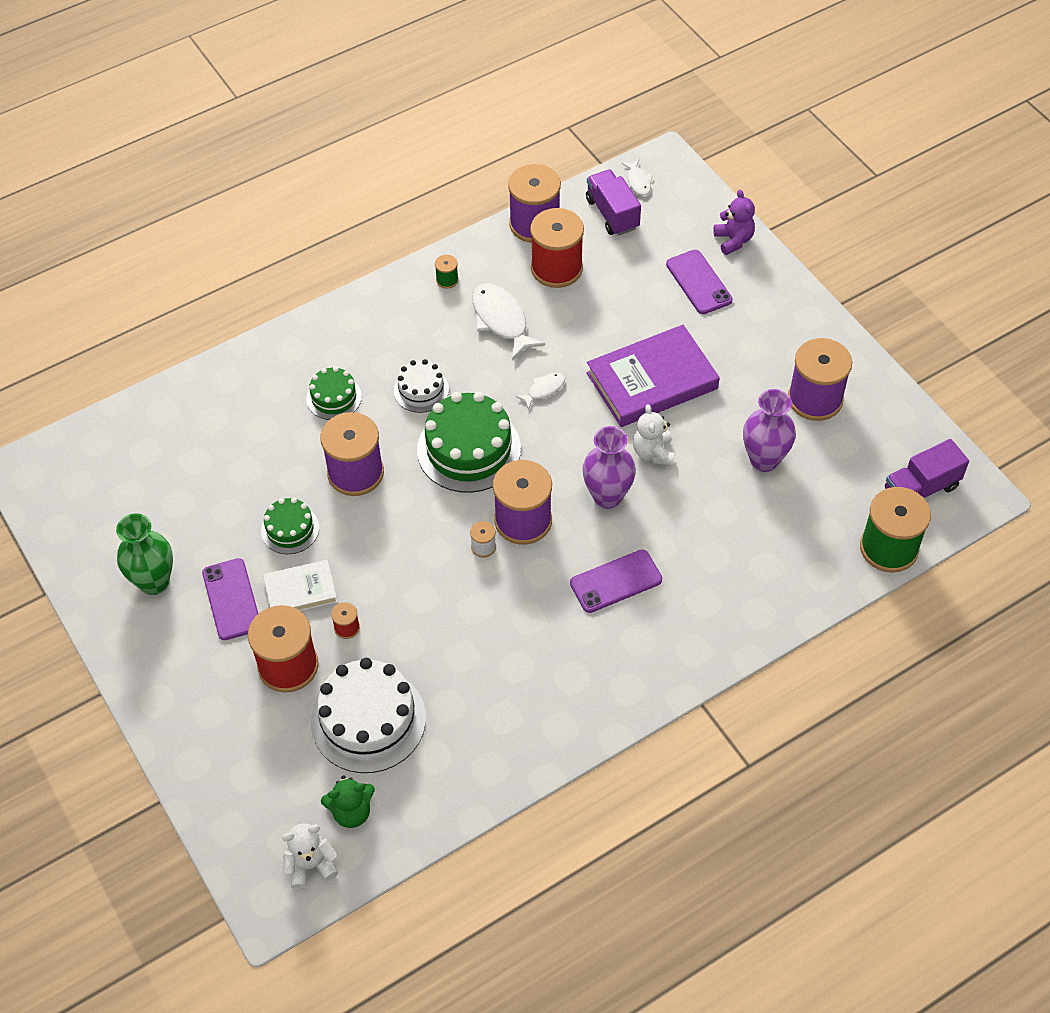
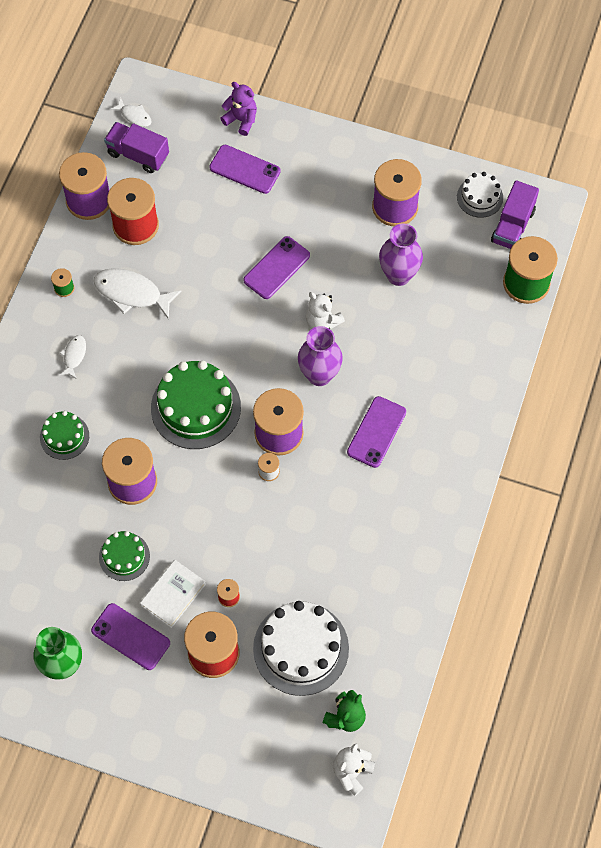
camera: 40 degrees left, 10 degrees up
(421, 390) = (122, 387): white cake -> white cake (480, 197)
(544, 389) = (208, 326): white fish -> white fish (74, 355)
(652, 381) = (276, 268): purple book -> purple phone

